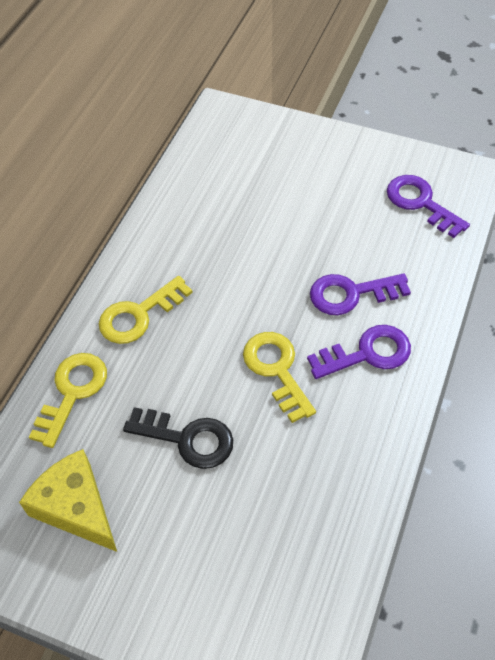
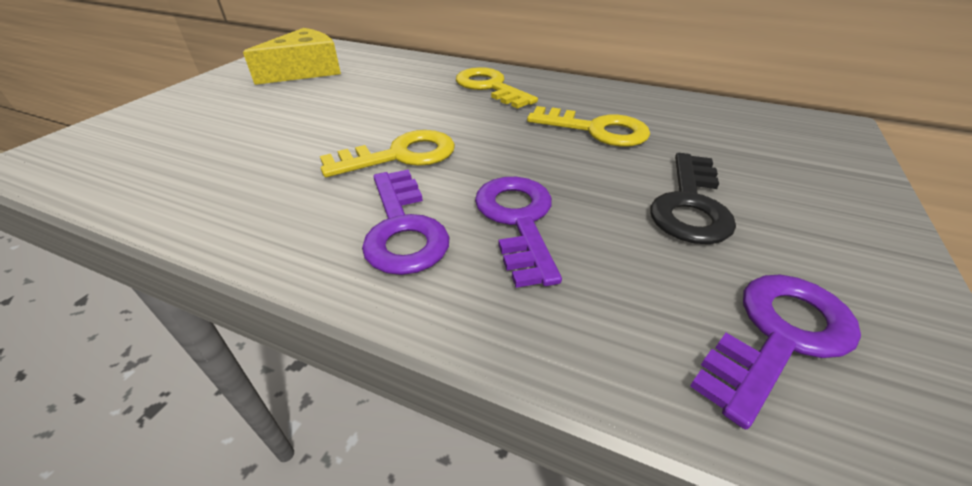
camera: 90 degrees right, 15 degrees down
(72, 392) = (412, 66): yellow key -> yellow key (596, 130)
(187, 439) = (339, 109): black key -> black key (690, 205)

